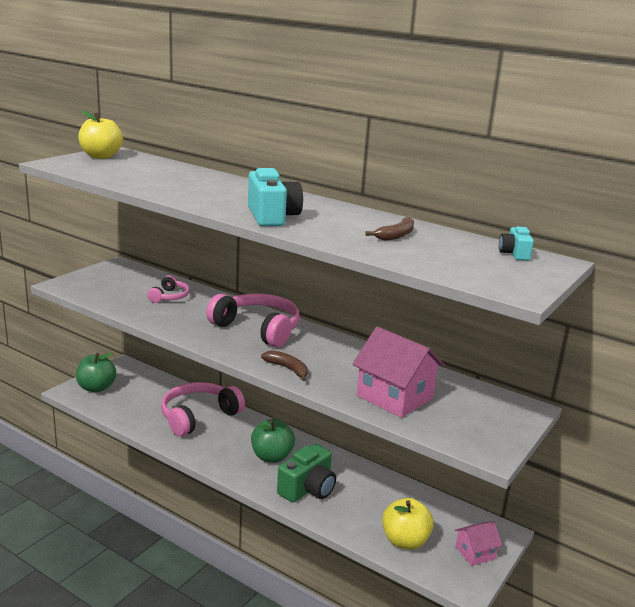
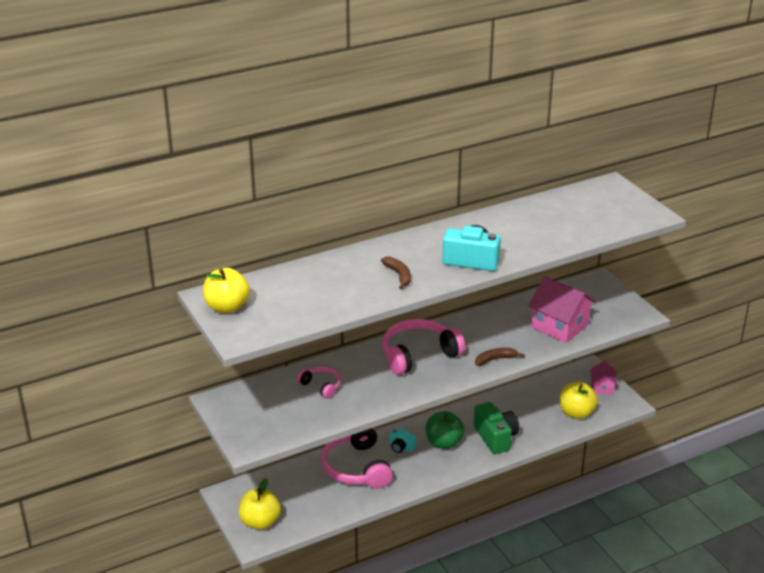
camera: 60 degrees left, 10 degrees up
(96, 388) = (260, 522): green apple -> yellow apple
(395, 397) = (560, 326): pink house -> pink house turned 60 degrees clockwise
(396, 235) = (537, 222): brown banana -> brown banana (399, 275)
(514, 254) = (591, 192): turquoise camera -> turquoise camera (401, 447)

